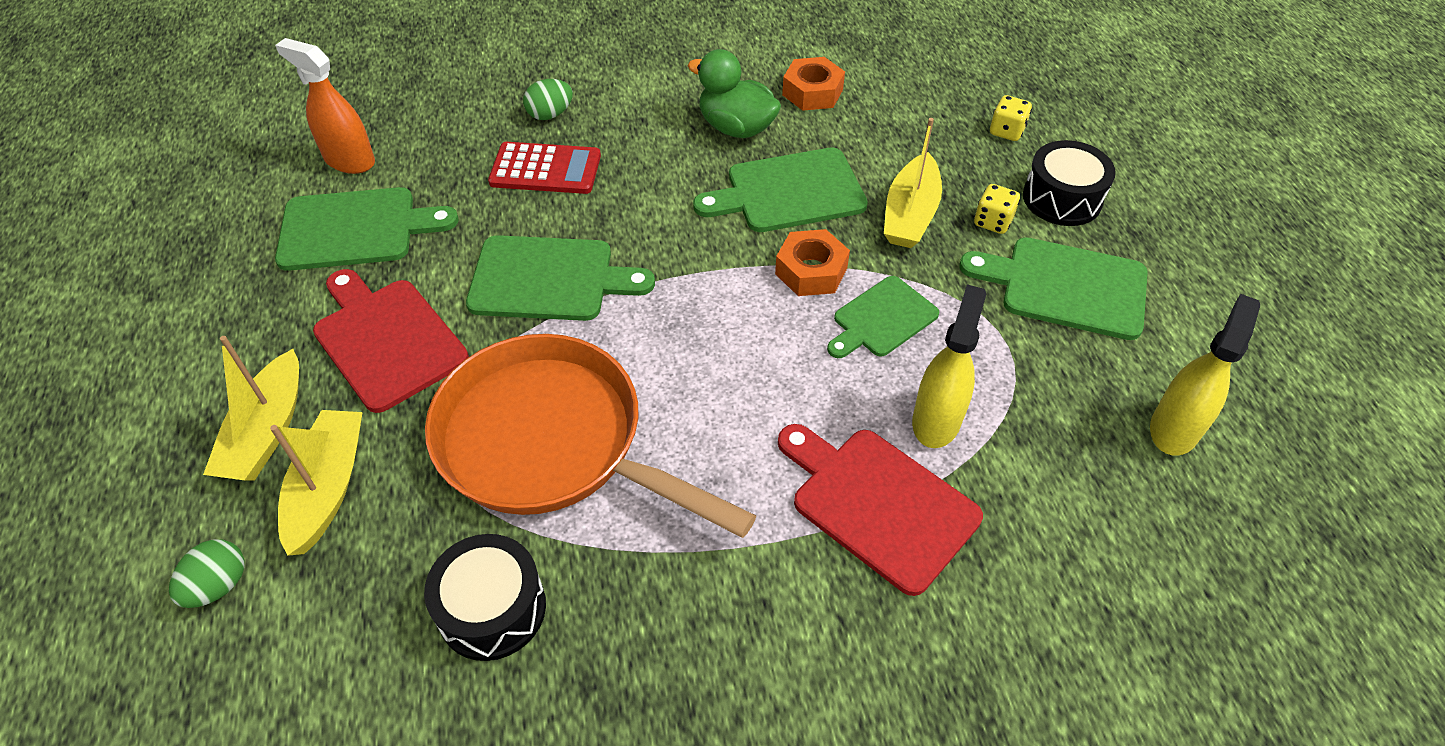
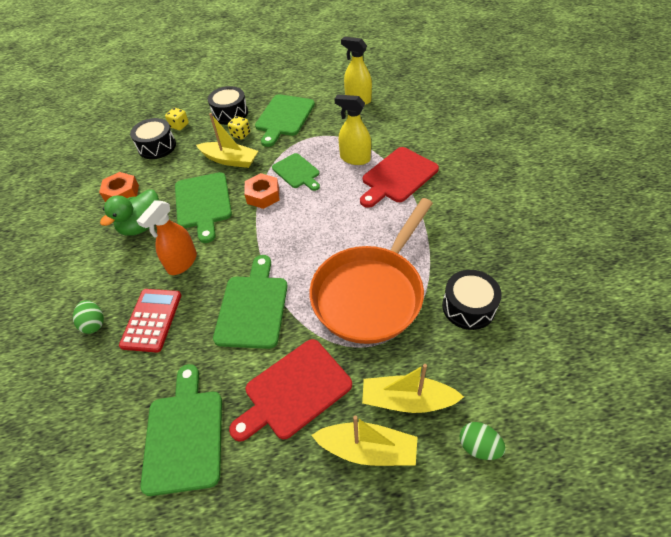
camera: 85 degrees left, 0 degrees up
(349, 160) = (101, 458): orange spray bottle -> orange spray bottle (182, 262)
(939, 112) = (157, 146): none -> black drum

